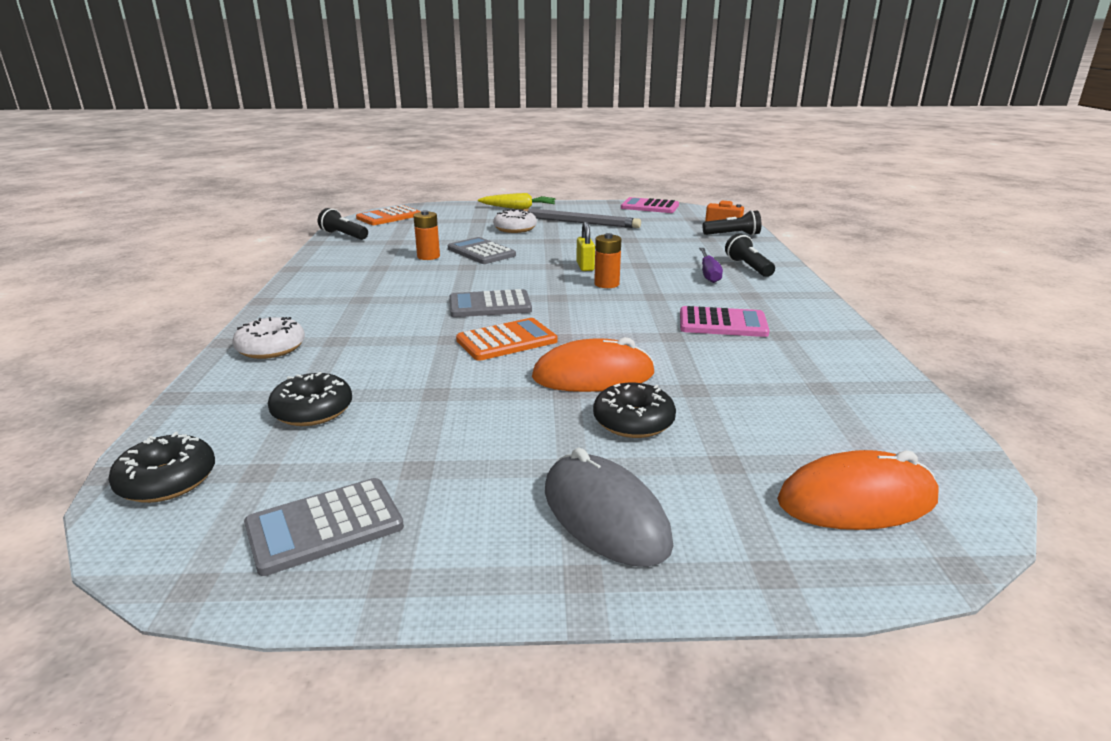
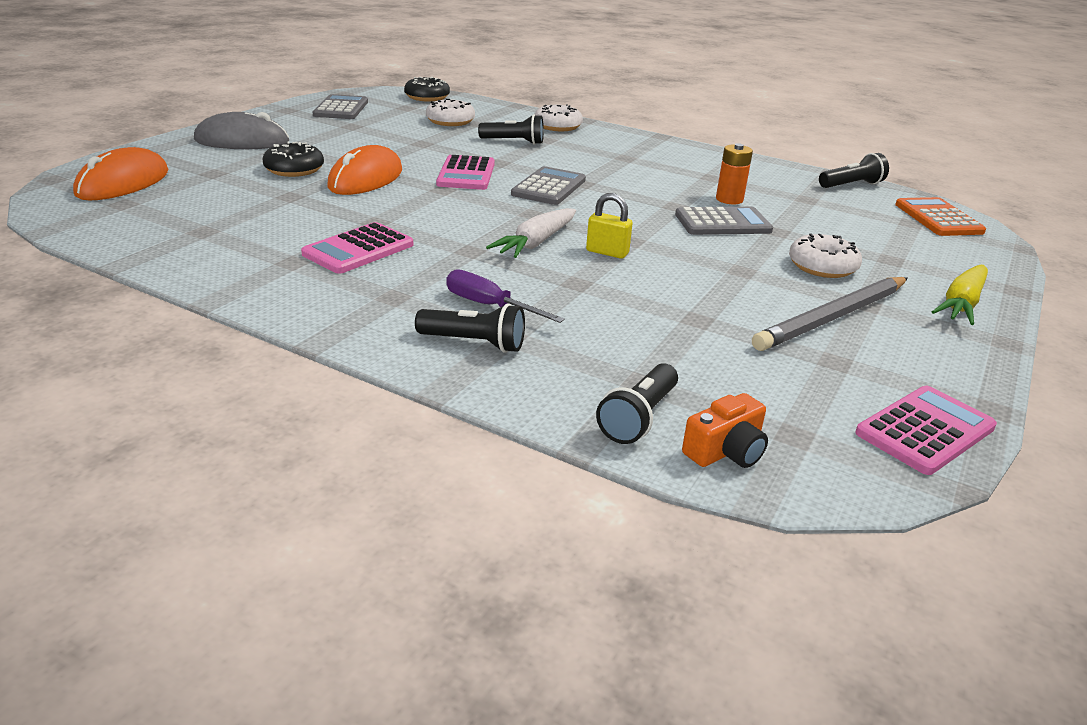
camera: 120 degrees right, 5 degrees up
(312, 410) = (450, 121): black donut -> white donut
(366, 351) = (514, 142): none -> black flashlight
(507, 341) = (466, 174): orange calculator -> pink calculator
(606, 284) = (536, 243): orange battery -> white carrot

